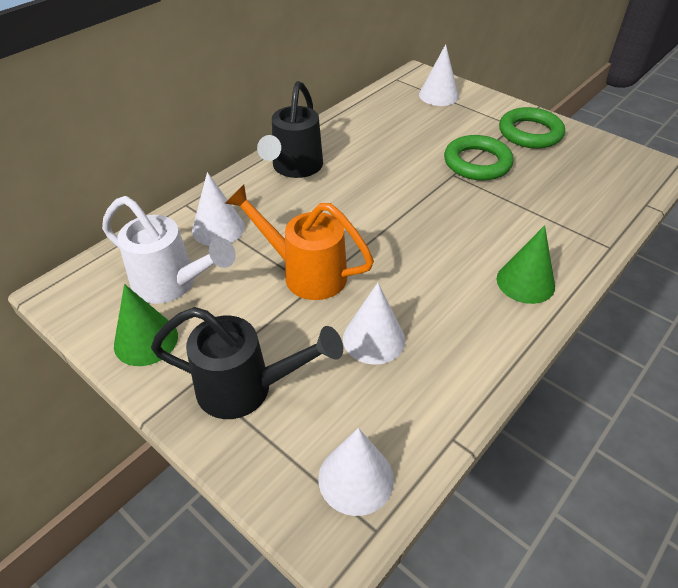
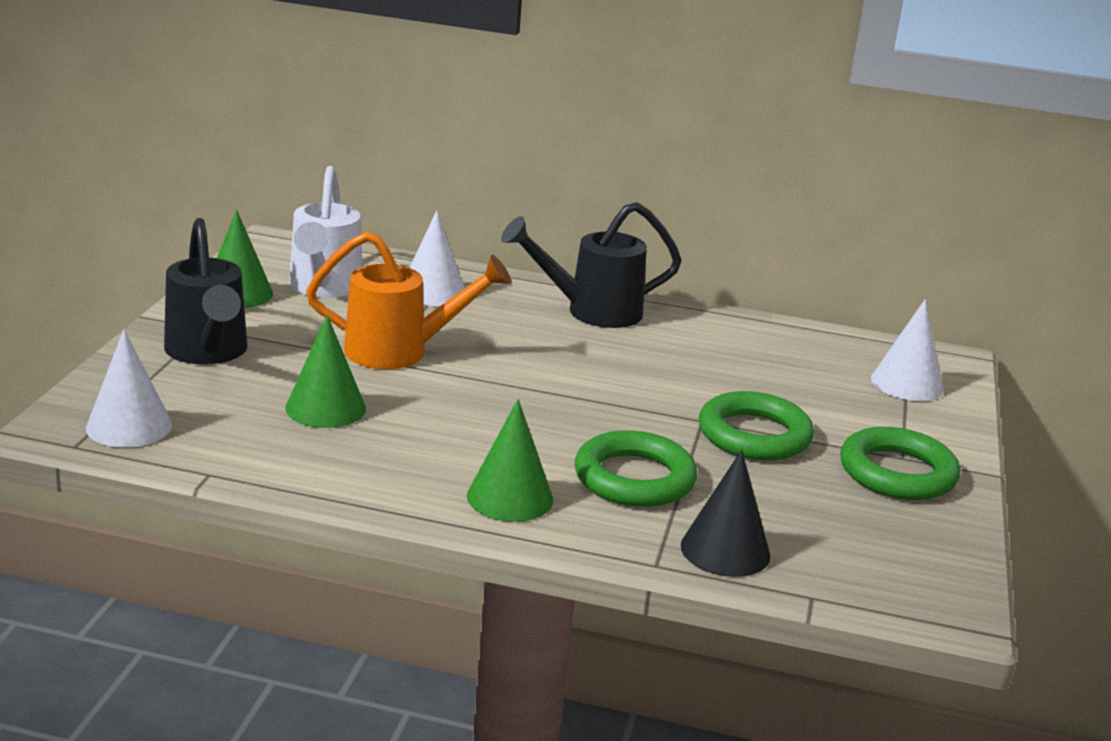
camera: 60 degrees right, 20 degrees down
(304, 273) = (401, 352): orange watering can -> orange watering can turned 90 degrees clockwise
(373, 339) = (325, 408): white cone -> green cone
(514, 223) = (634, 478): none -> green ring
(598, 217) = (725, 550): none -> black cone

